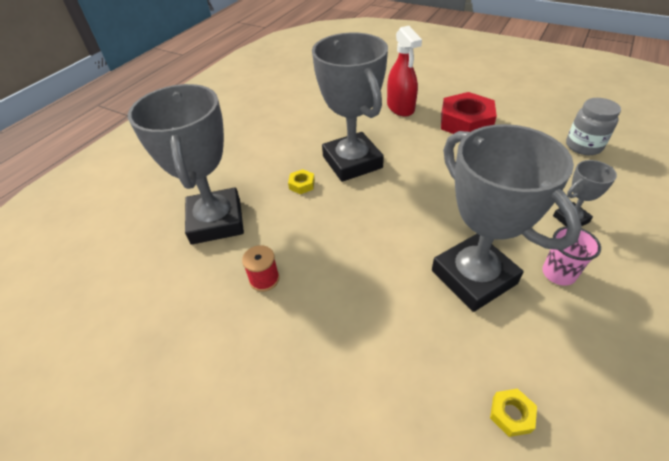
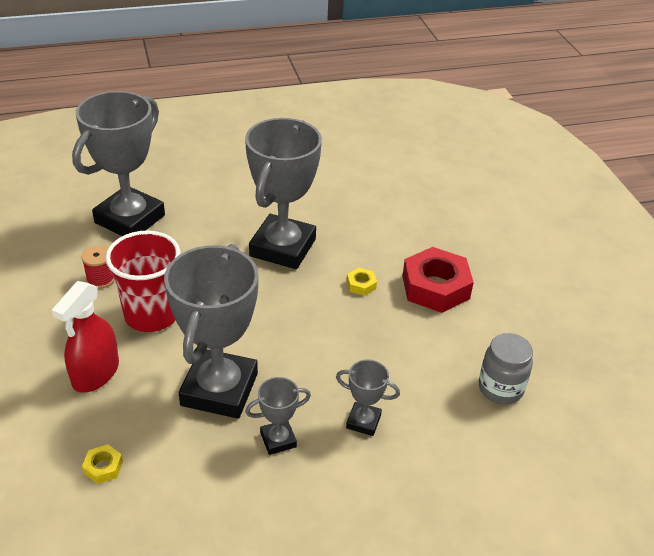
camera: 40 degrees right, 5 degrees down
(302, 184) = (220, 236): yellow nut -> yellow nut (361, 285)
(345, 270) = (151, 315): none -> red cup
(400, 107) = (404, 232): red spray bottle -> red spray bottle (95, 374)
(558, 273) = (278, 440): pink cup -> grey trophy

